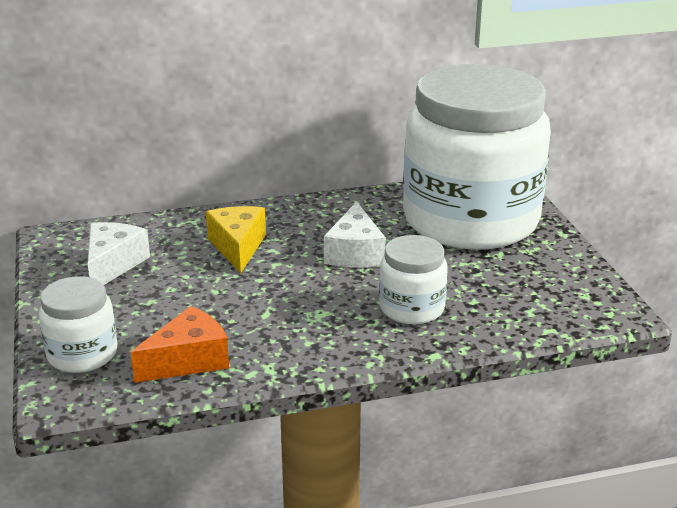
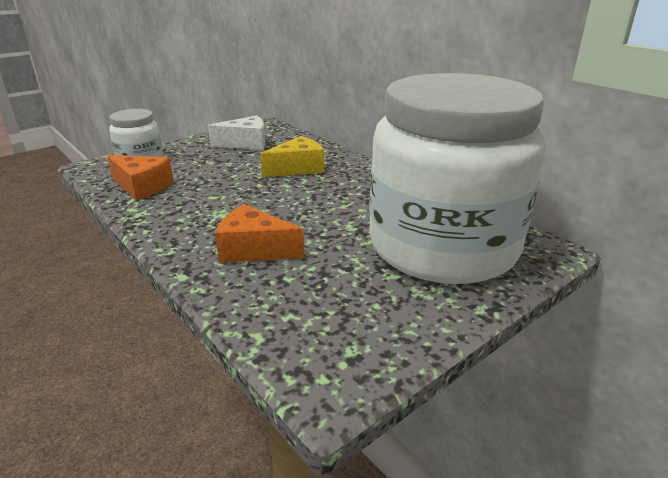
camera: 65 degrees right, 0 degrees up
(354, 253) = (326, 207): white cheese -> none
(412, 308) = (254, 249): white jar -> orange cheese

